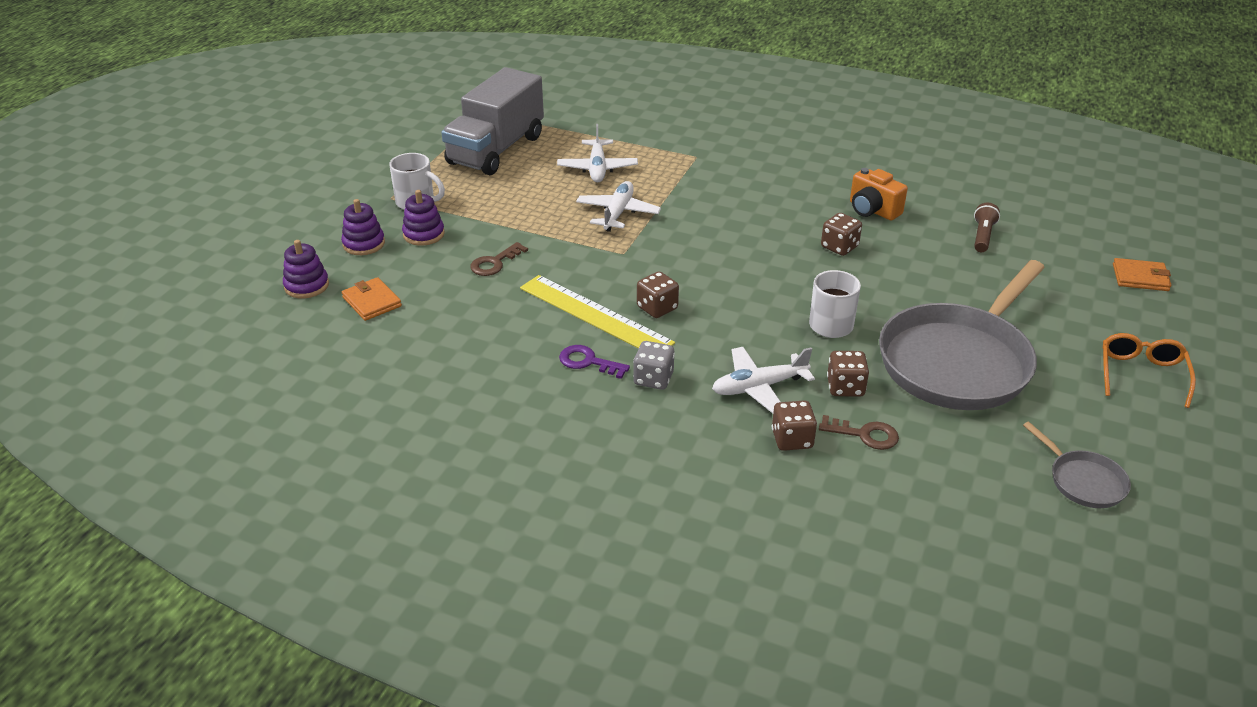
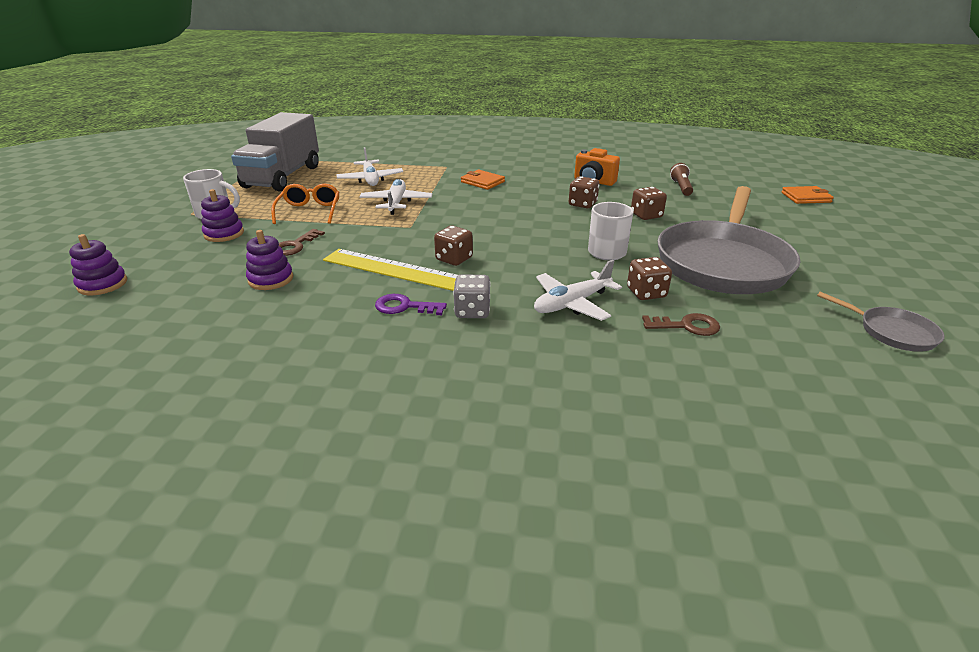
camera: 15 degrees left, 5 degrees down
(364, 244) = (164, 247): purple stacking toy -> purple stacking toy (271, 279)
(372, 302) = (174, 288): orange wallet -> orange wallet (482, 182)
(792, 439) = (625, 340): brown dice -> brown dice (646, 215)
(1141, 374) = (862, 252): orange glasses -> orange glasses (309, 211)

